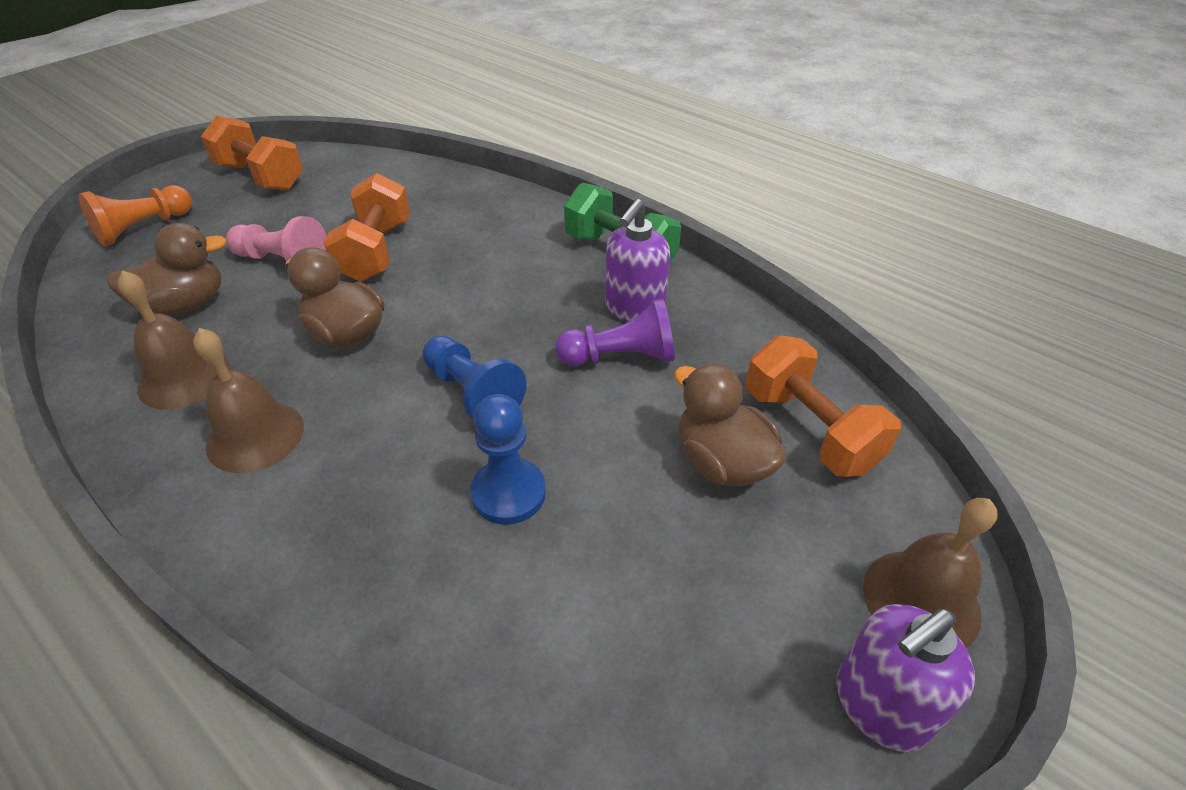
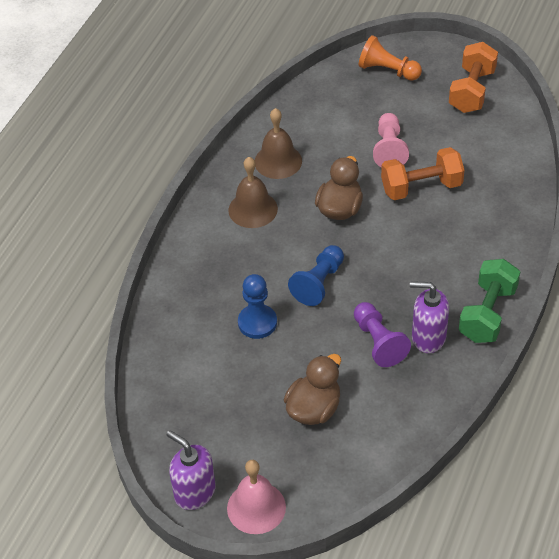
camera: 75 degrees right, 5 degrees up
(184, 305) = (330, 129): brown duck -> none
(809, 429) = (357, 447): orange dumbbell -> none
(921, 600) = (256, 507): brown bell -> pink bell

